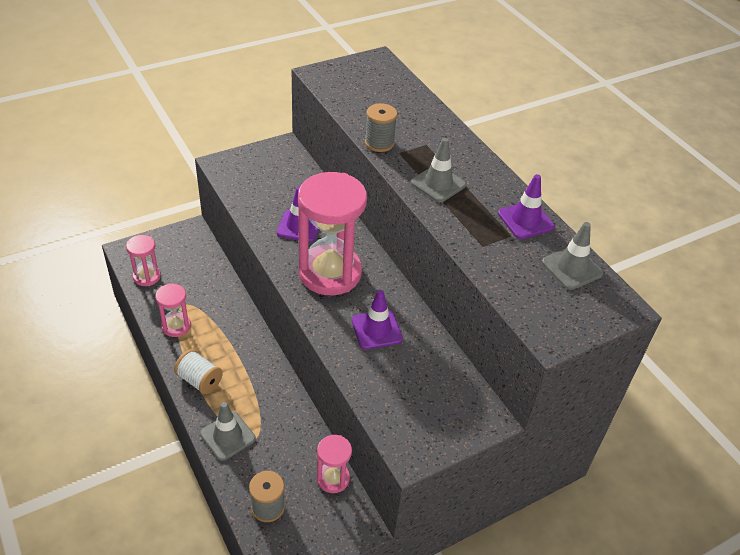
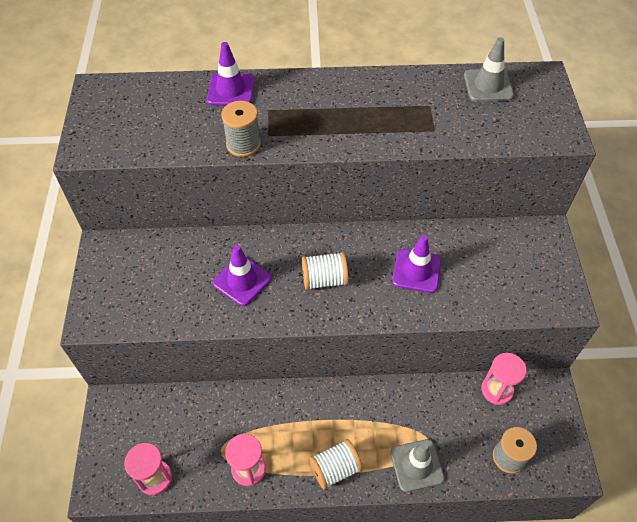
camera: 60 degrees left, 10 degrees up
(330, 273) = (324, 279): pink hourglass -> white spool
(438, 184) = (333, 125): grey traffic cone -> none
(525, 220) = (415, 87): purple traffic cone -> purple traffic cone (231, 90)

